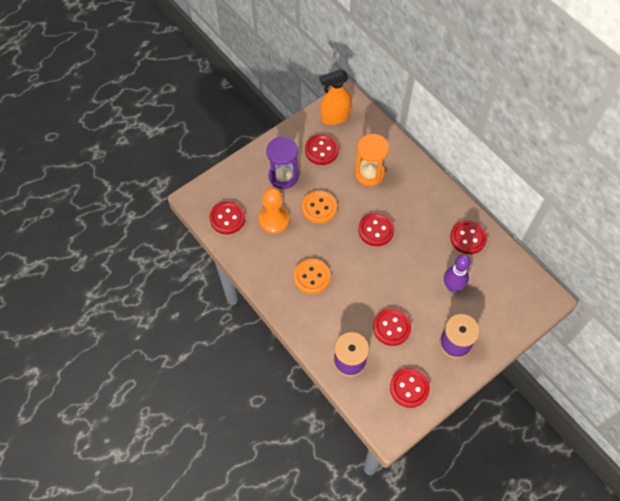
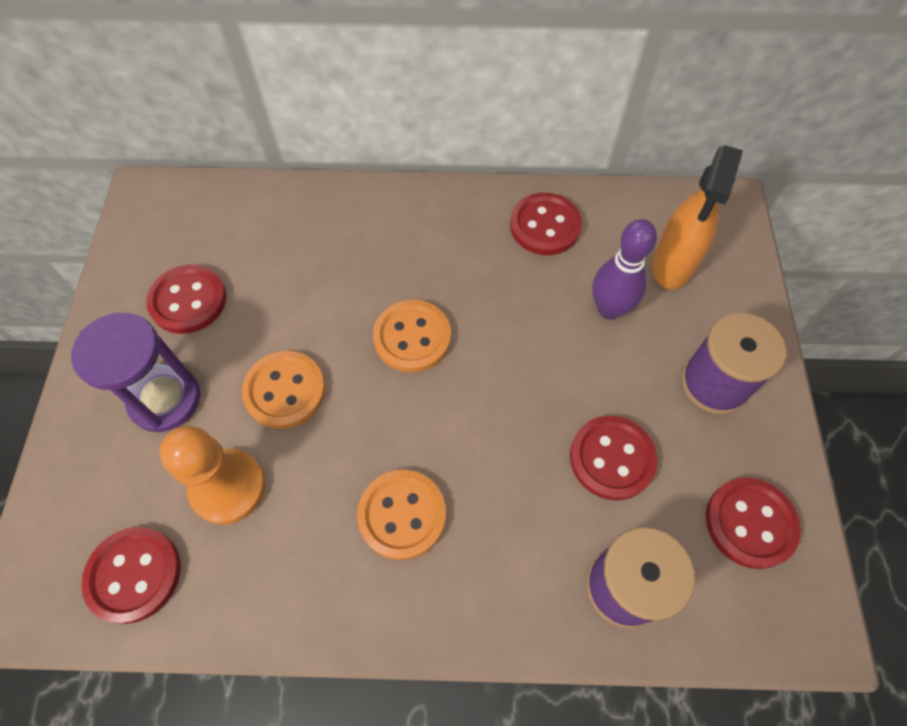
camera: 50 degrees left, 0 degrees up
(334, 117) = (155, 235): orange spray bottle -> orange spray bottle (672, 265)
(369, 173) = (305, 266): orange hourglass -> none
(376, 230) = (412, 337): red button -> orange button

